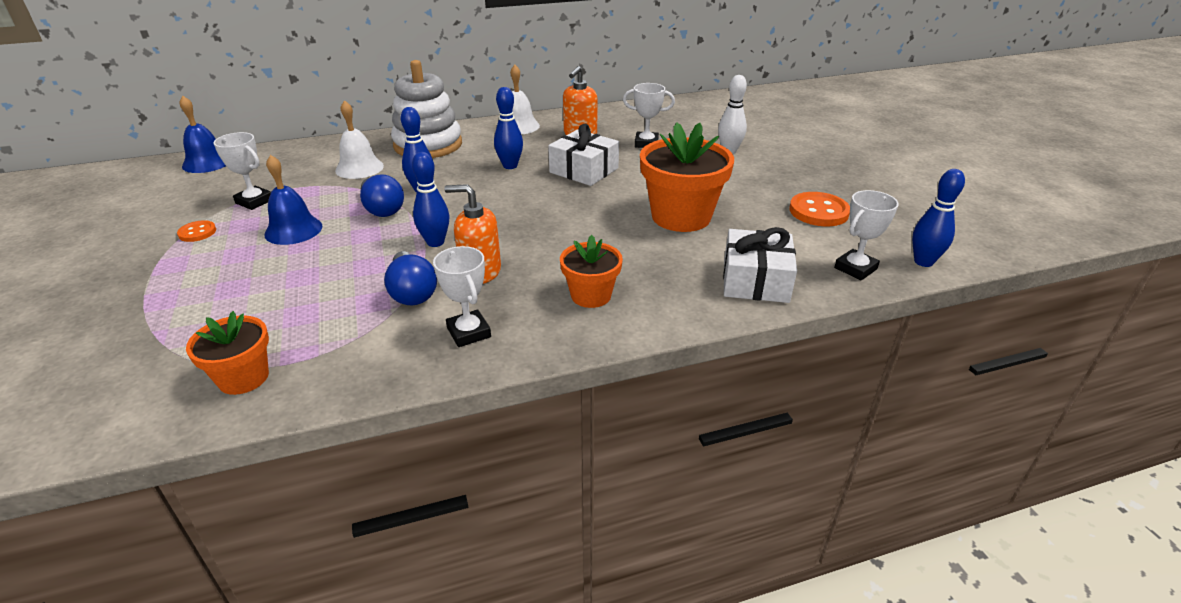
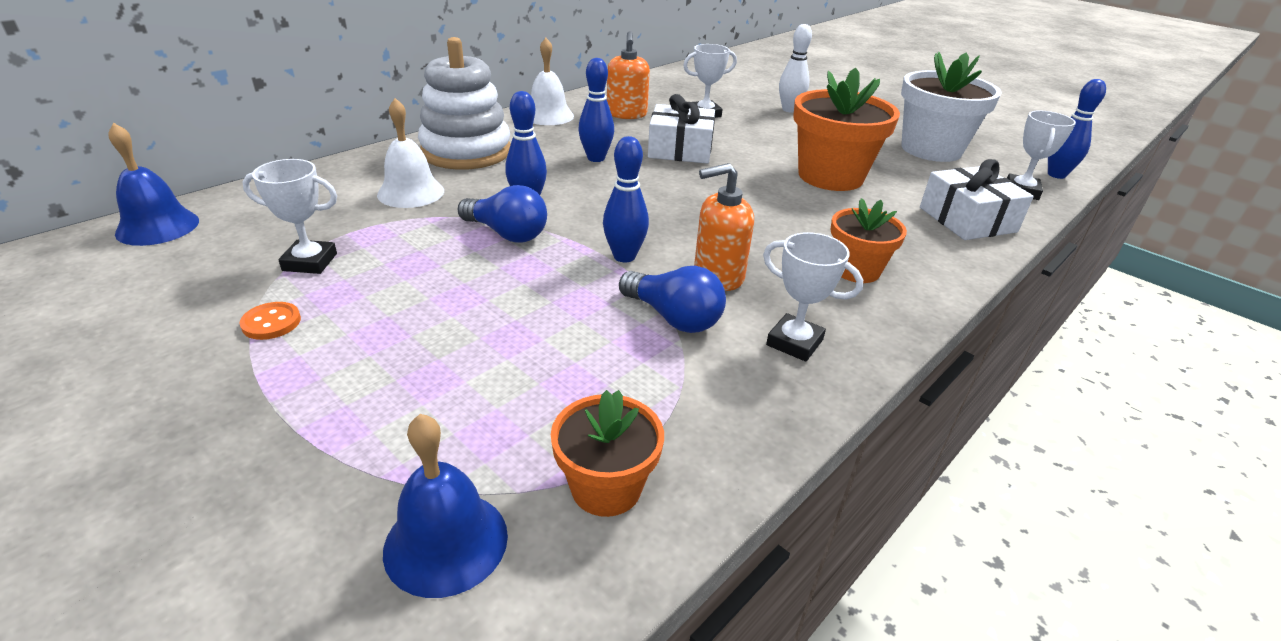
camera: 30 degrees left, 0 degrees up
(293, 230) = (420, 285): blue bell -> blue bell (446, 542)
(818, 211) = (931, 149): orange button -> white flower pot

